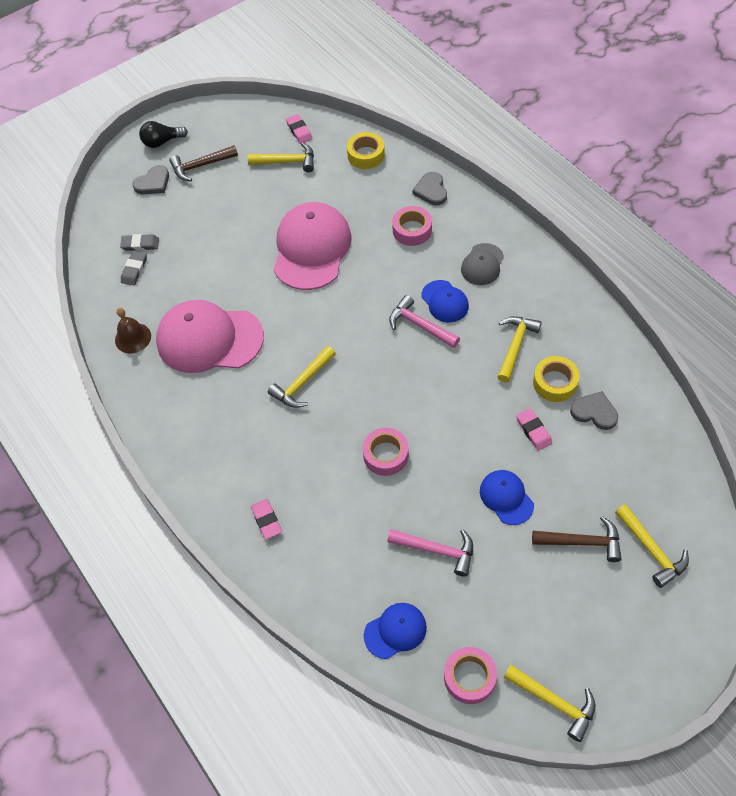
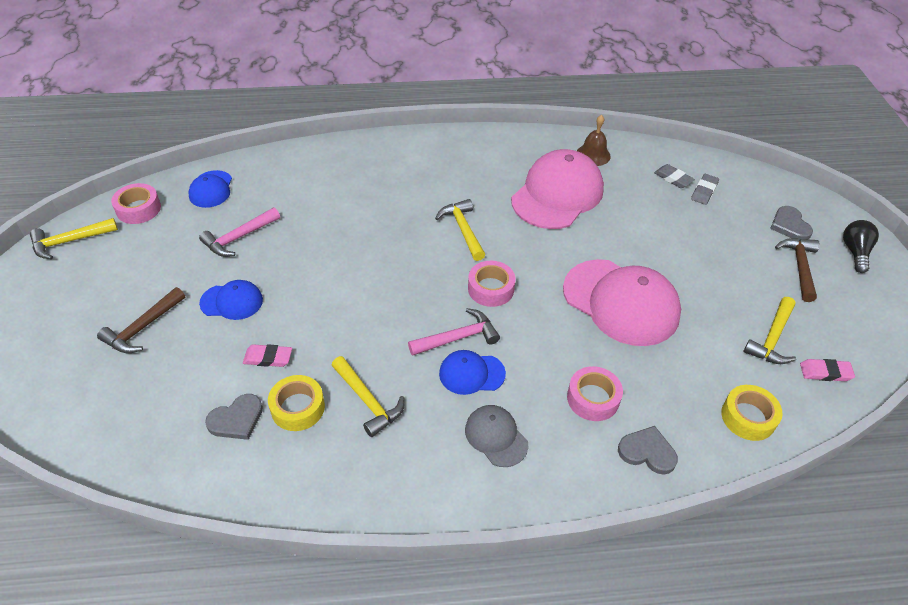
camera: 115 degrees right, 10 degrees down
(266, 520) = (360, 163): pink eraser -> none
(385, 455) = (346, 248): pink tape -> pink tape (491, 289)
(651, 550) = (81, 371): yellow hammer -> none

